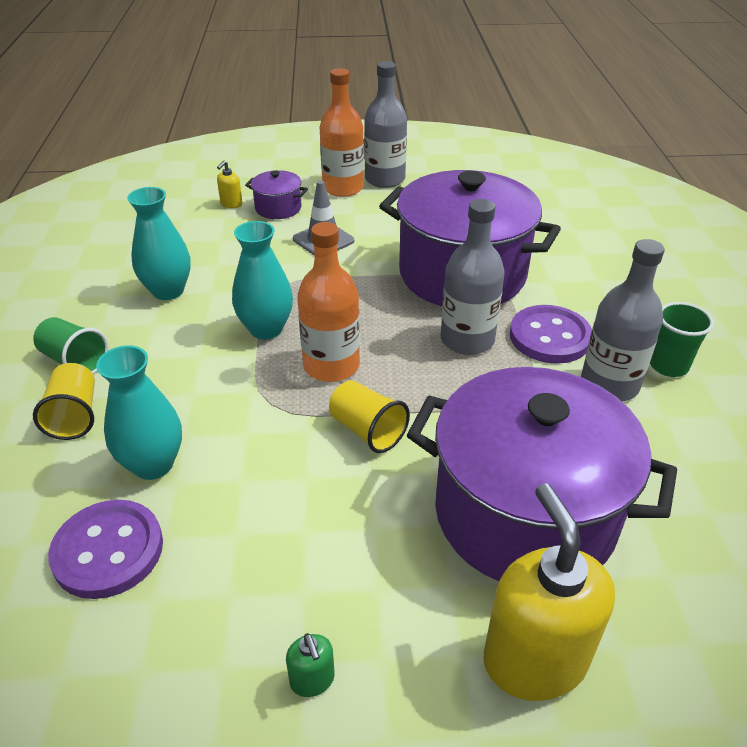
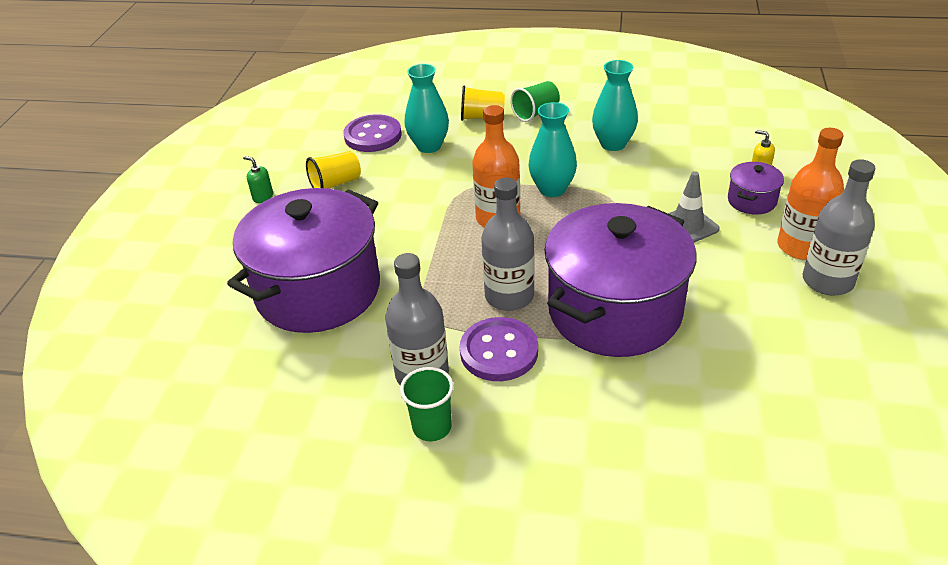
camera: 105 degrees right, 0 degrees up
(312, 680) = (263, 197): green soap dispenser -> green soap dispenser turned 45 degrees clockwise
(367, 430) = (423, 229): yellow cup -> yellow cup (335, 184)
(534, 659) = (225, 273): yellow soap dispenser -> none

